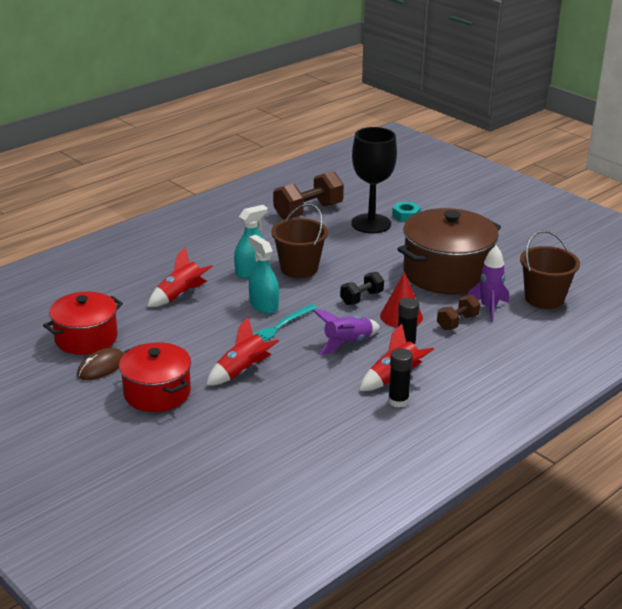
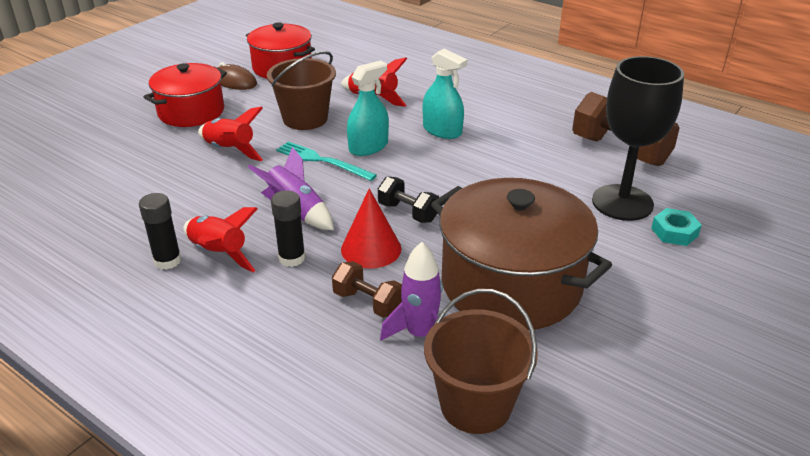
camera: 80 degrees right, 5 degrees up
(299, 268) = (464, 160): brown bucket -> brown bucket (305, 119)

